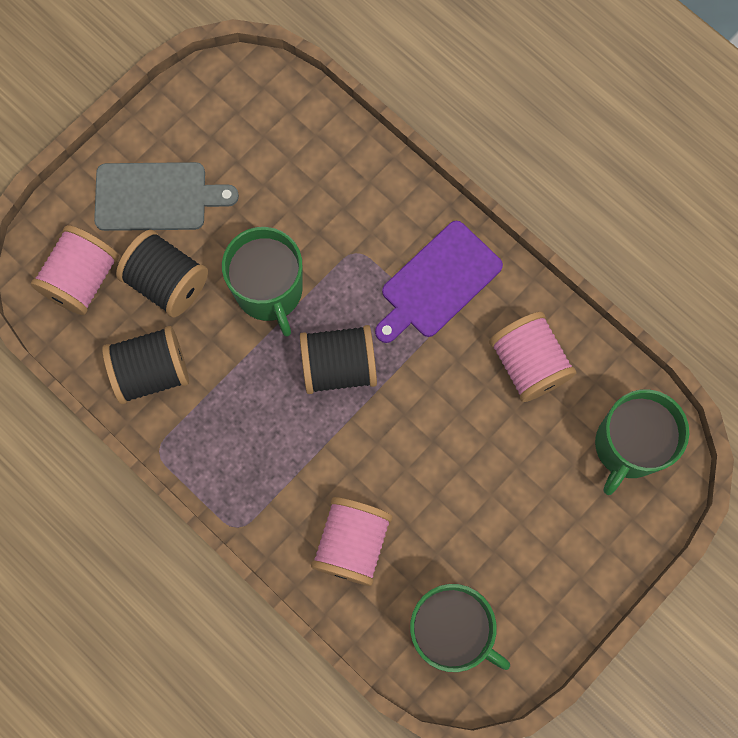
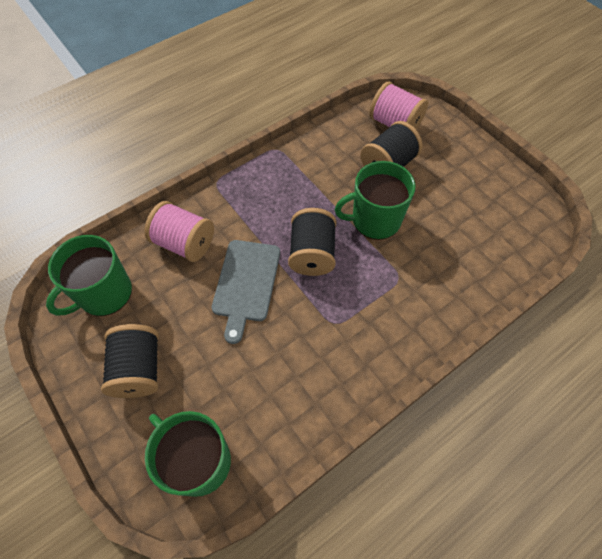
camera: 100 degrees right, 15 degrees down
(151, 371) = (328, 151): black spool -> black spool (138, 369)
(156, 197) = (449, 166): grey cutting board -> grey cutting board (246, 283)
(437, 282) = (368, 331): purple cutting board -> none
(528, 364) = (288, 389): pink spool -> none

